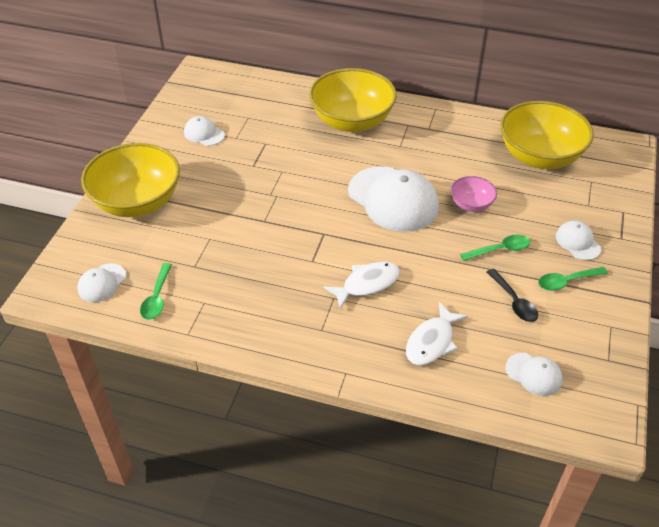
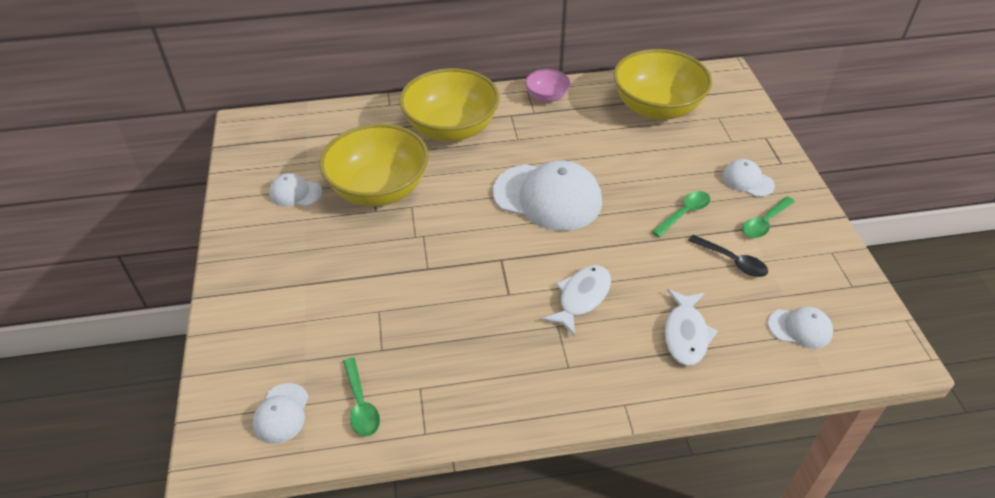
camera: 25 degrees left, 0 degrees up
(137, 202) = (264, 299): yellow bowl -> yellow bowl (379, 189)
(471, 204) = (627, 177): pink bowl -> pink bowl (547, 97)

